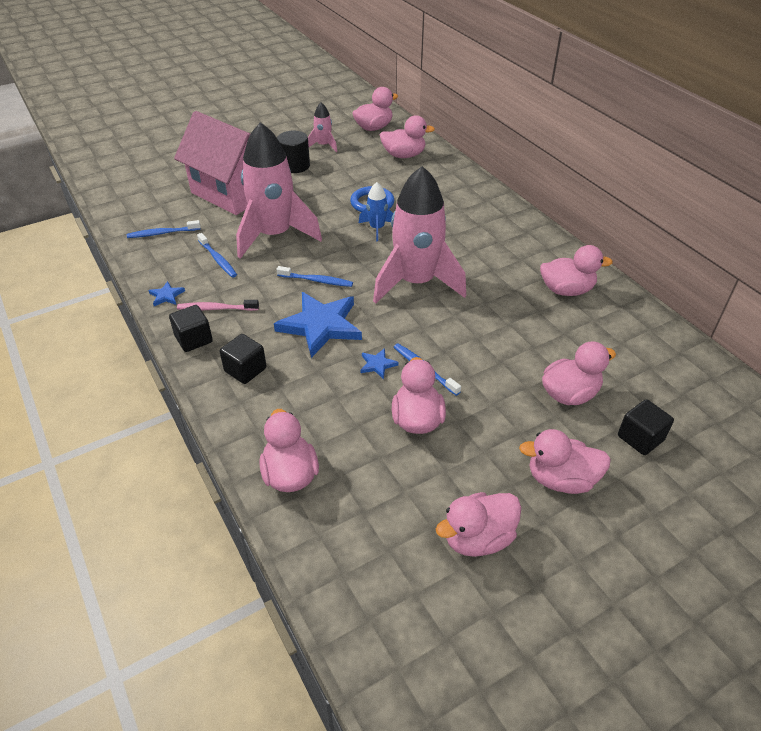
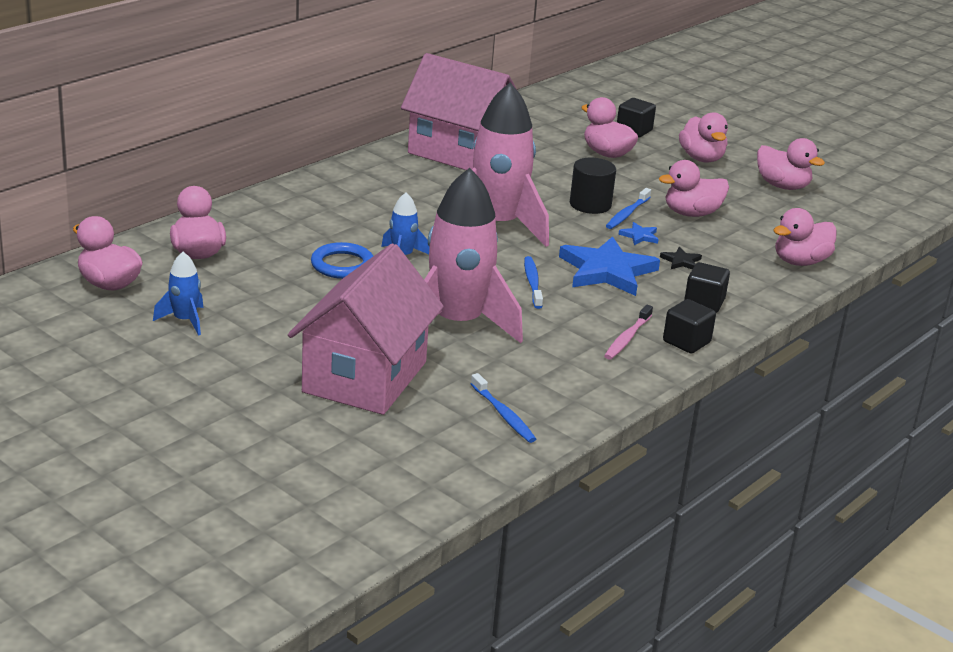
camera: 110 degrees left, 15 degrees down
(166, 296) = (630, 377): blue star -> none
(216, 308) = (627, 338): pink toothbrush -> pink toothbrush turned 45 degrees clockwise
(218, 259) = (535, 356): blue toothbrush -> none
(295, 166) = (261, 337): black cylinder -> black cylinder (590, 204)
(321, 378) = (681, 261): none -> black star
(323, 145) = (184, 320): pink rocket -> blue rocket
(566, 290) = (459, 152): pink duck -> pink house

